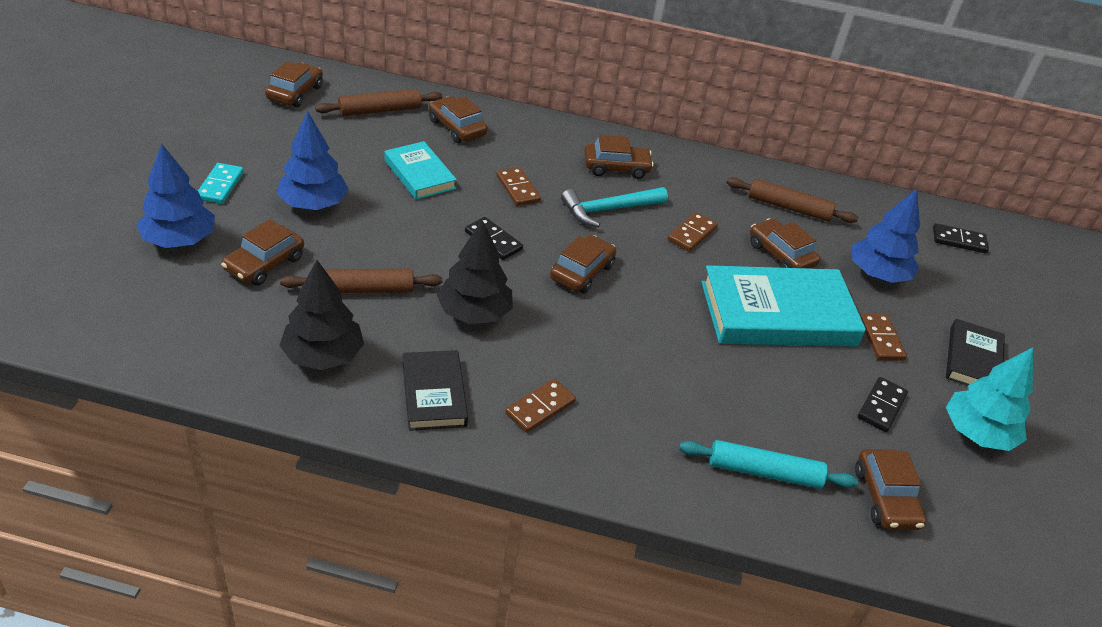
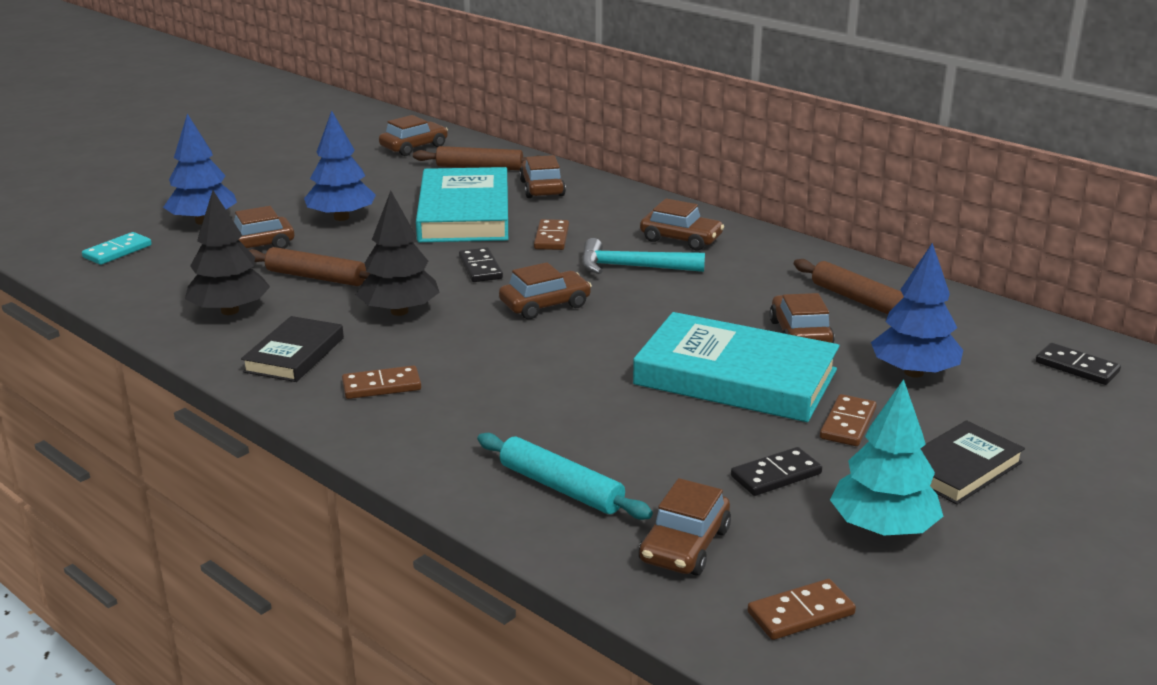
camera: 35 degrees right, 15 degrees down
(220, 186) = (277, 195): turquoise domino -> turquoise domino (117, 251)
(419, 174) = (464, 213): turquoise book -> turquoise book, size x1.80
(692, 234) = (707, 300): brown domino -> brown domino (800, 613)

